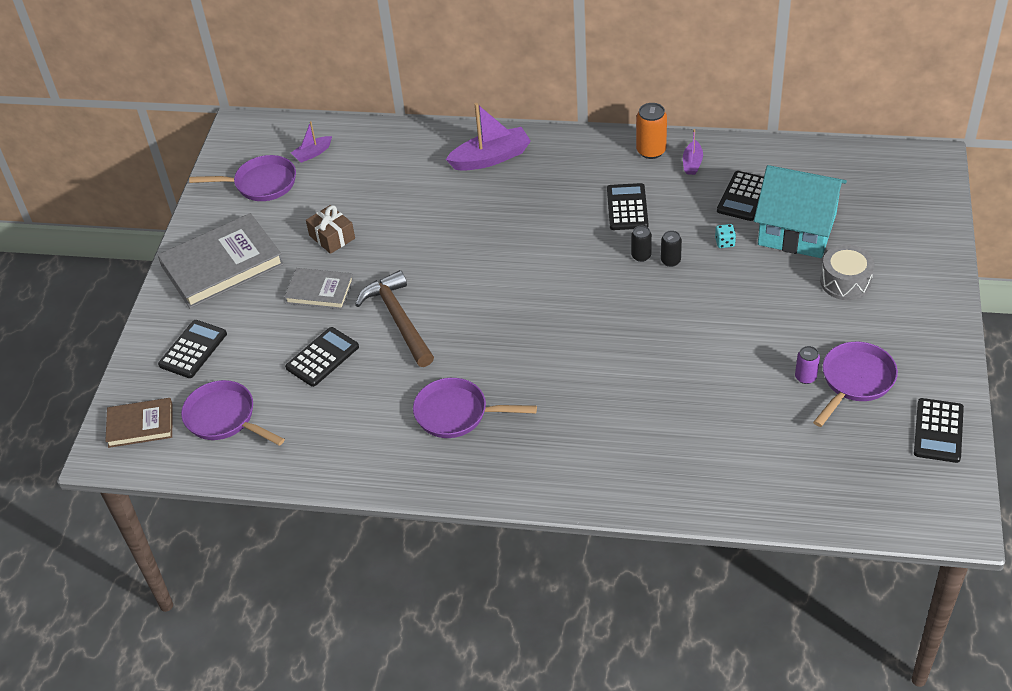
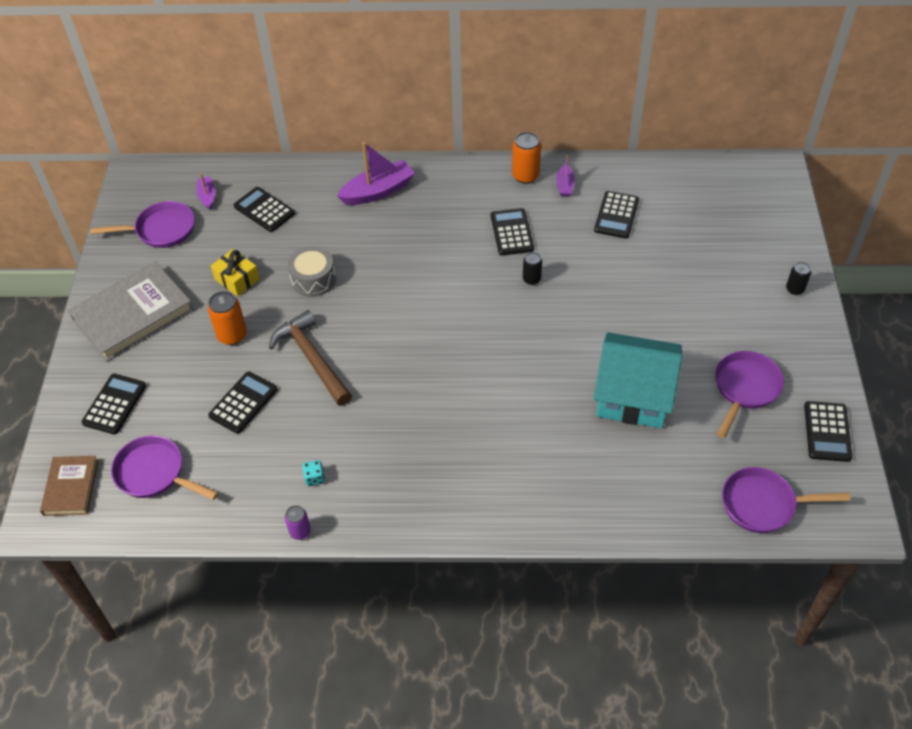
camera: 10 degrees left, 5 degrees up
(140, 425) = (71, 487): brown book -> brown book turned 75 degrees counterclockwise
(312, 153) = (207, 196): purple boat -> purple boat turned 120 degrees clockwise
(320, 291) = (232, 335): grey book -> orange can
(332, 237) = (237, 279): brown gift -> yellow gift
(369, 170) = (264, 210): none -> black calculator
(456, 413) = (381, 450): purple pan -> purple pan (763, 504)
(670, 261) = (559, 282): black can -> black can (795, 289)
(724, 242) = (606, 261): turquoise dice -> turquoise dice (314, 478)
(797, 229) = (669, 244): turquoise house -> turquoise house (633, 395)
(805, 377) = (700, 388): purple can -> purple can (300, 531)
(845, 282) = (720, 292): grey drum -> grey drum (313, 279)

